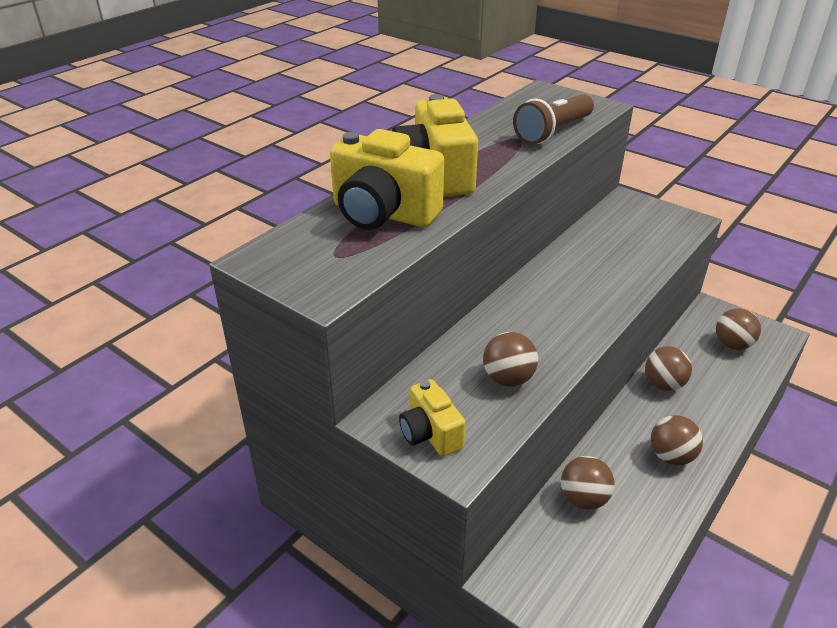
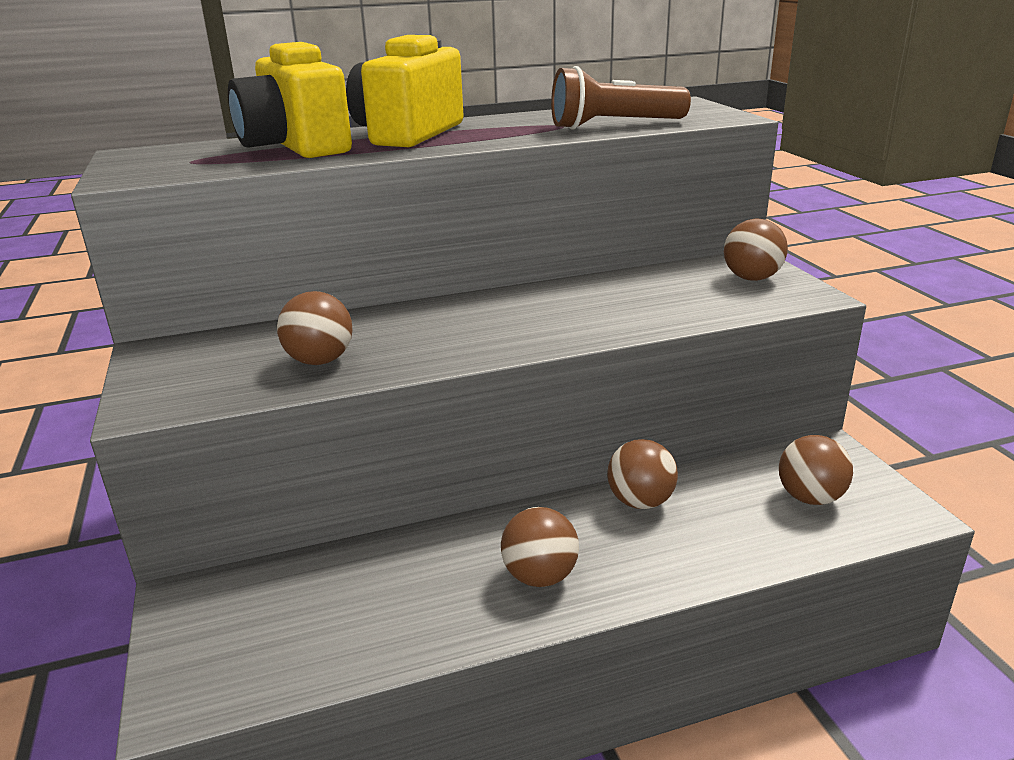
camera: 35 degrees right, 10 degrees down
(430, 434) = (169, 375): yellow camera -> none
(583, 499) = (370, 568): brown ball -> brown ball (751, 278)

